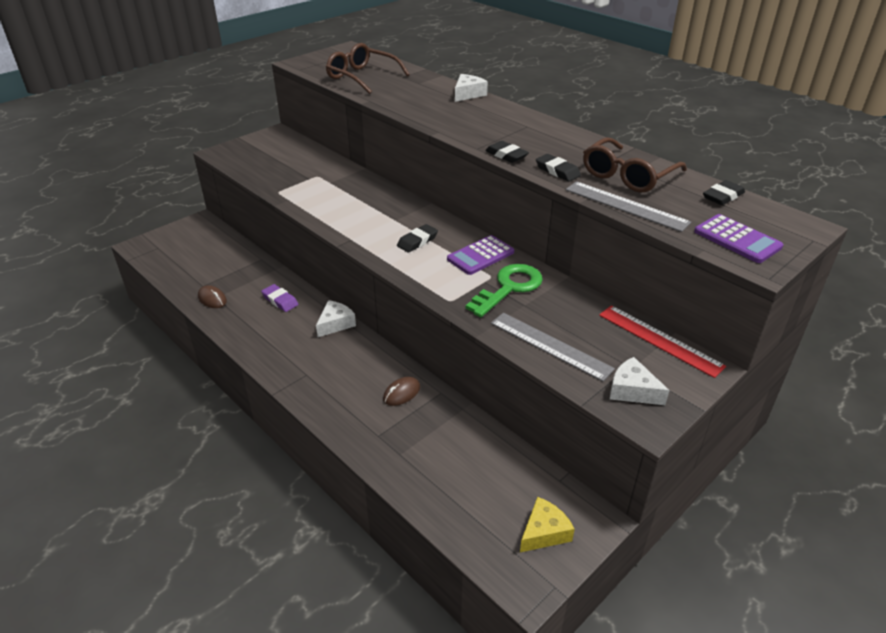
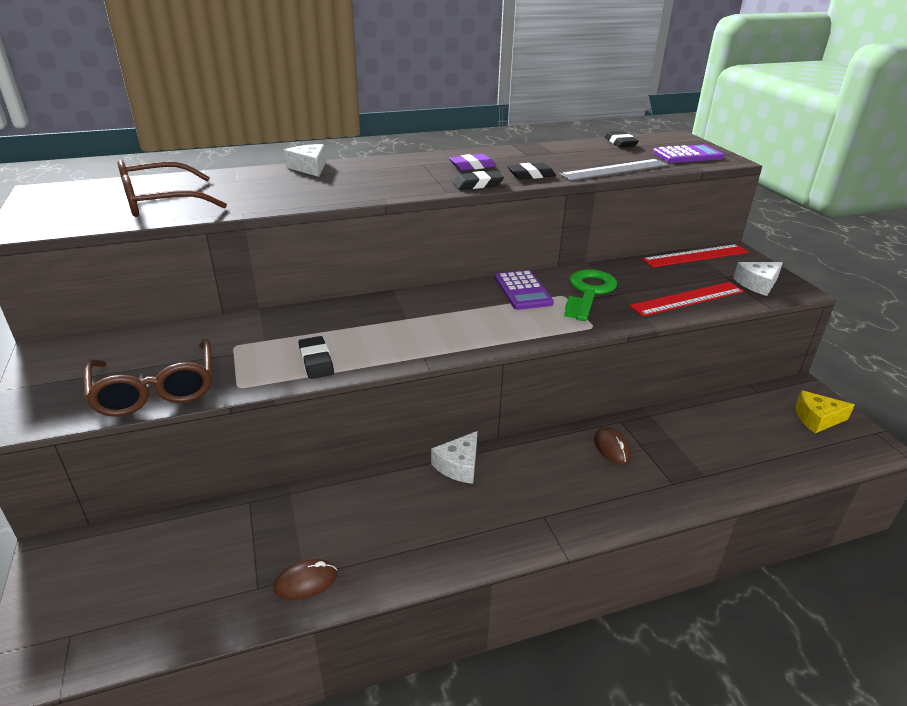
camera: 65 degrees left, 5 degrees down
(280, 300) = (370, 505): purple eraser -> purple eraser (472, 166)
(335, 324) = (459, 465): white cheese -> white cheese turned 120 degrees counterclockwise
(417, 241) = (466, 316): black eraser -> black eraser (316, 361)
(509, 288) = (588, 292): green key -> green key turned 45 degrees clockwise
(544, 532) = (817, 419): yellow cheese -> yellow cheese turned 75 degrees counterclockwise
(550, 345) = (687, 299): grey ruler -> red ruler
(627, 176) = (562, 157): brown glasses -> brown glasses (156, 390)

